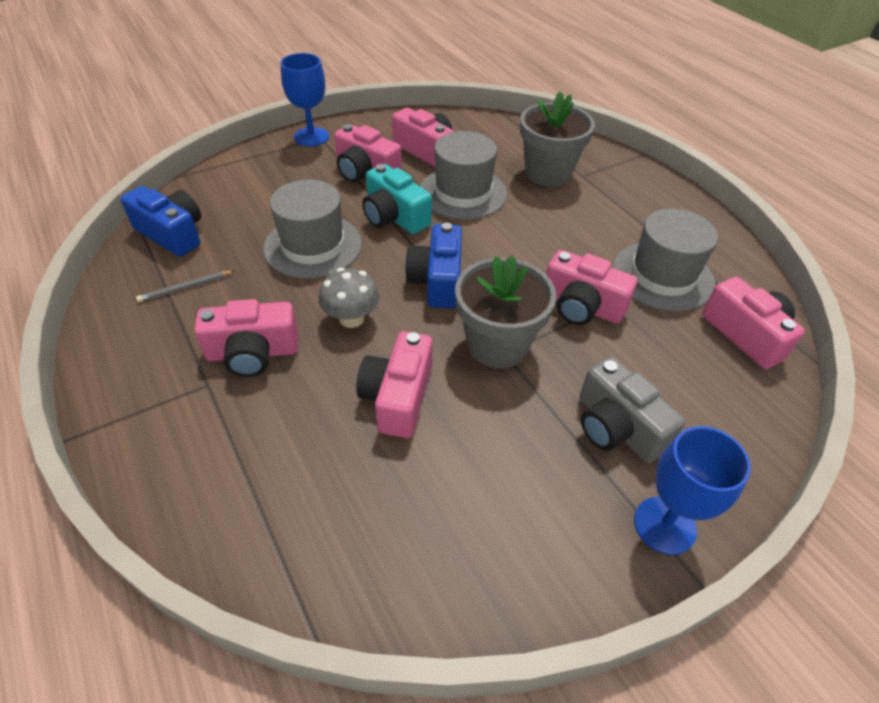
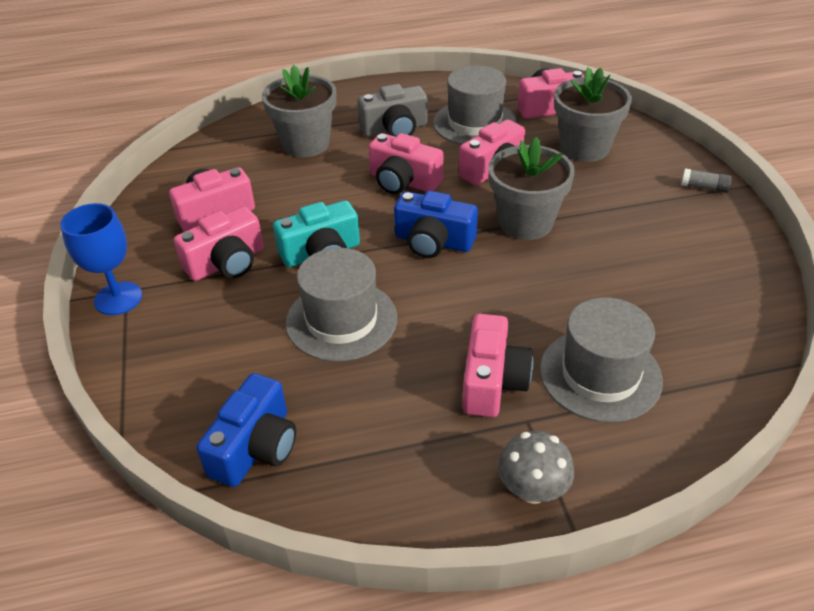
camera: 70 degrees left, 5 degrees down
(172, 234) = (255, 447): blue camera -> blue camera turned 150 degrees clockwise
(185, 288) = (369, 435): grey pencil -> none
(351, 318) = (465, 305): grey mushroom -> grey mushroom (532, 490)
(398, 397) = (571, 289): pink camera -> pink camera (403, 181)
(463, 193) = (307, 201): grey hat -> grey hat (600, 374)
(617, 427) = (622, 185): grey camera -> grey camera (395, 129)
(664, 525) = (704, 187): blue goblet -> grey glue stick
(677, 380) = (584, 148): none -> grey flower pot

